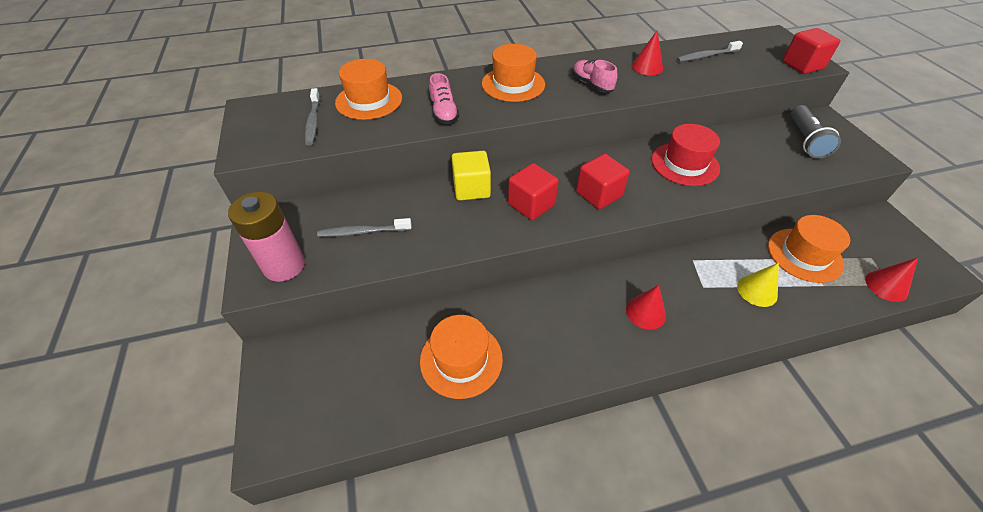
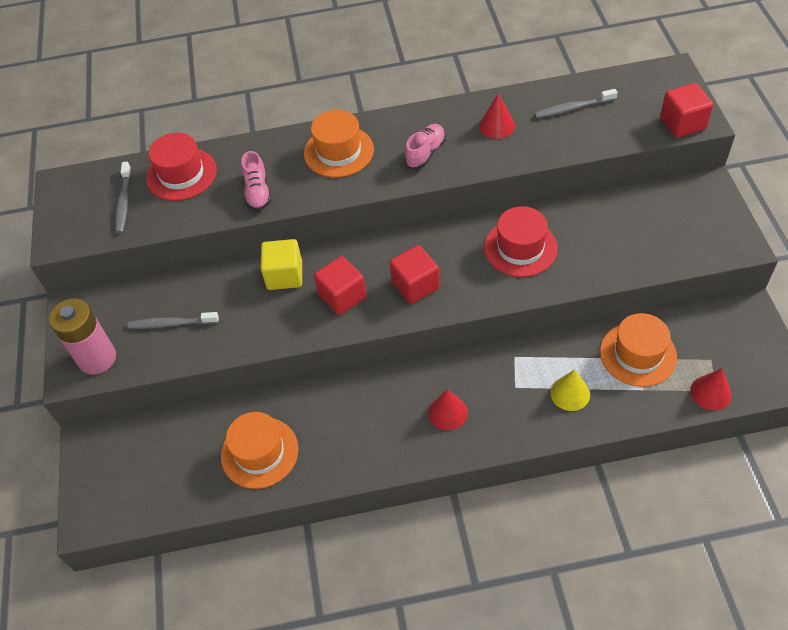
camera: 10 degrees right, 5 degrees up
(369, 100) = (181, 174): orange hat -> red hat
(591, 85) = (425, 153): pink shoe -> pink shoe turned 60 degrees clockwise
(805, 140) = (671, 217): grey flashlight -> none

